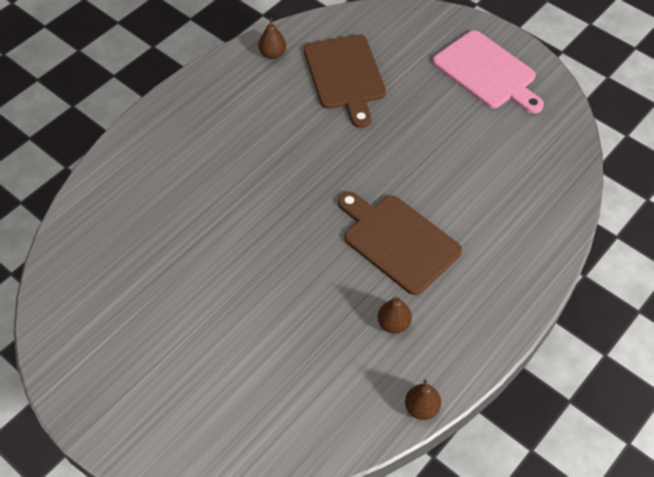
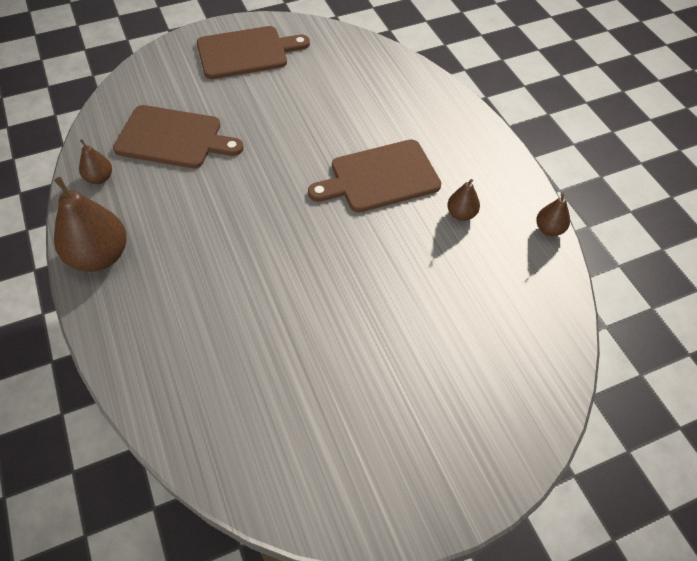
camera: 65 degrees left, 0 degrees up
(199, 94) = (100, 256): none -> brown pear
(487, 72) = (246, 52): pink cutting board -> brown cutting board

